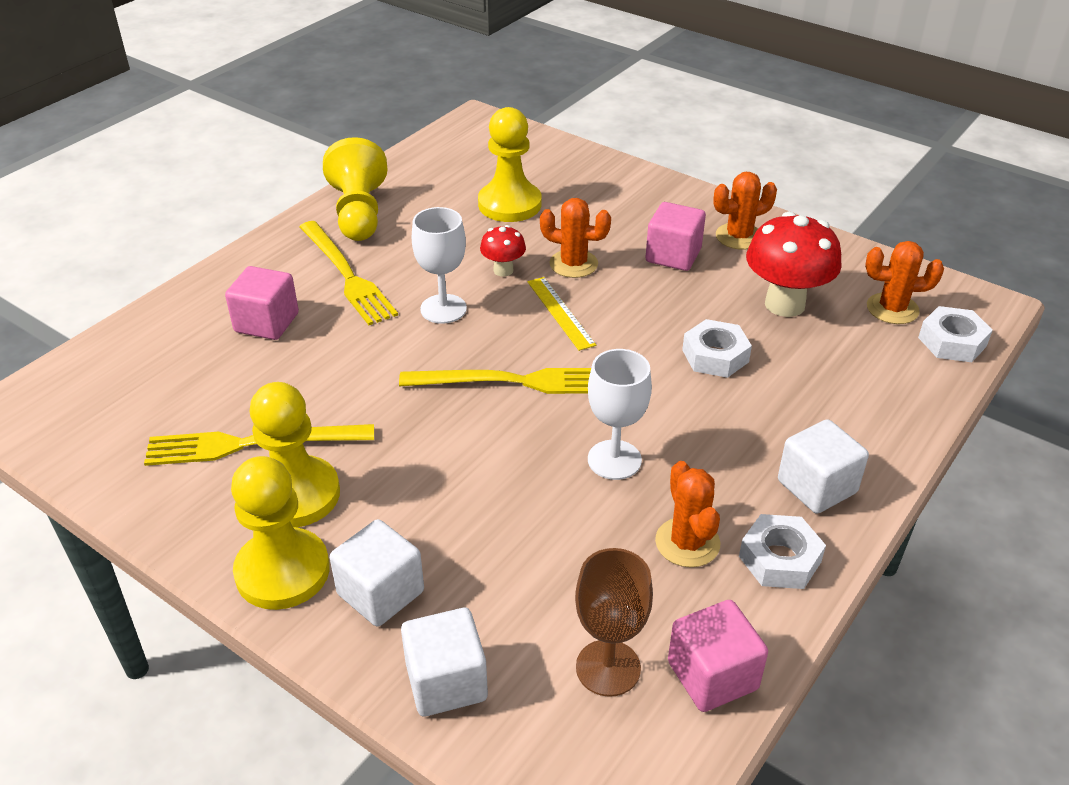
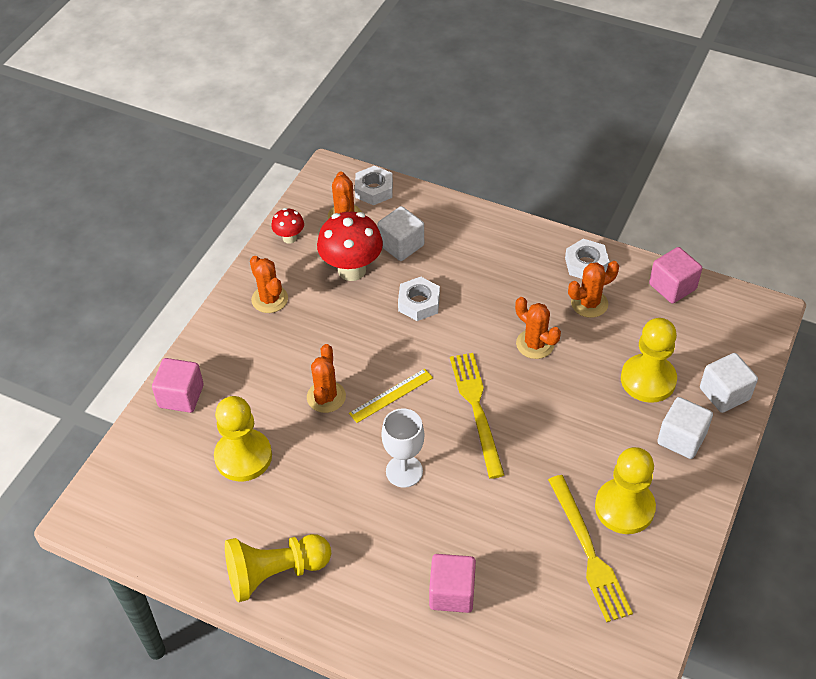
camera: 100 degrees left, 10 degrees up
(282, 571) = (687, 494): yellow pawn -> yellow pawn (648, 380)
(347, 275) = (374, 553): yellow fork -> none
(503, 270) = (344, 442): red mushroom -> red mushroom (289, 238)
(608, 668) = (686, 328): brown goblet -> none
(614, 460) = (535, 344): white goblet -> orange cactus
(673, 255) = (303, 336): pink cube -> pink cube (181, 396)
(816, 486) = (525, 250): white cube -> white cube (401, 245)

